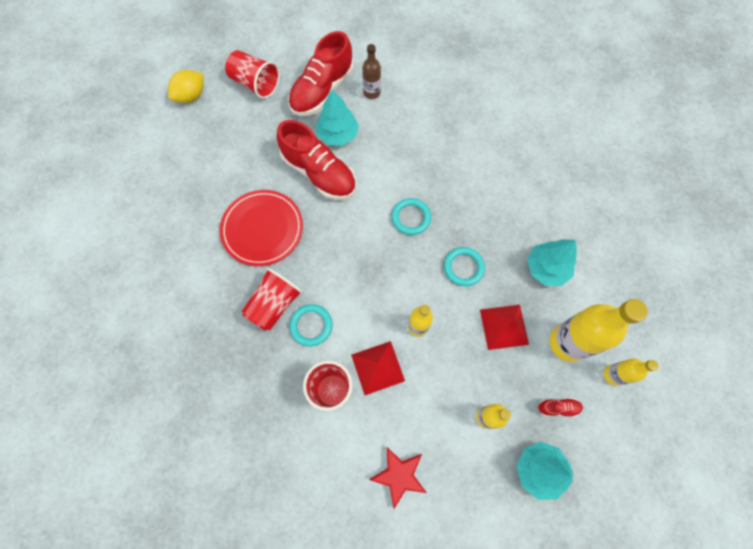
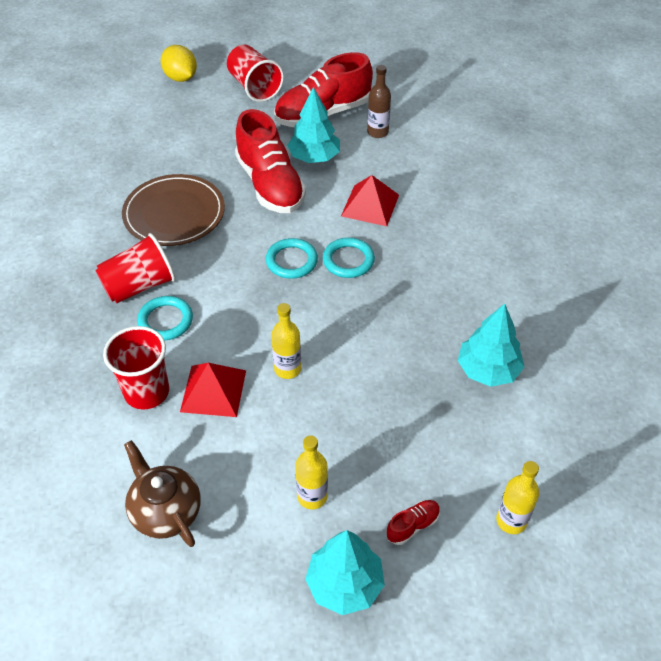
camera: 25 degrees right, 20 degrees down
(191, 96) = (181, 78): yellow lemon -> yellow lemon turned 75 degrees clockwise
(262, 229) = (174, 214): red plate -> brown plate
(399, 475) = (165, 511): red star -> brown teapot
(463, 267) = (381, 331): turquoise ring -> turquoise ring (291, 261)
(504, 327) = (395, 410): red pyramid -> red pyramid (370, 205)
(558, 407) = (412, 525): red shoe -> red shoe turned 60 degrees counterclockwise
(567, 343) = (468, 460): yellow bottle -> none

